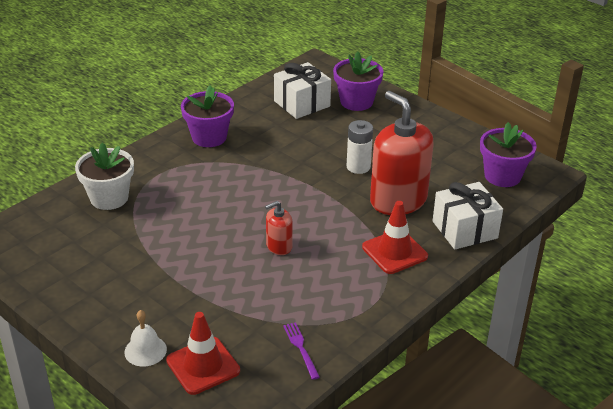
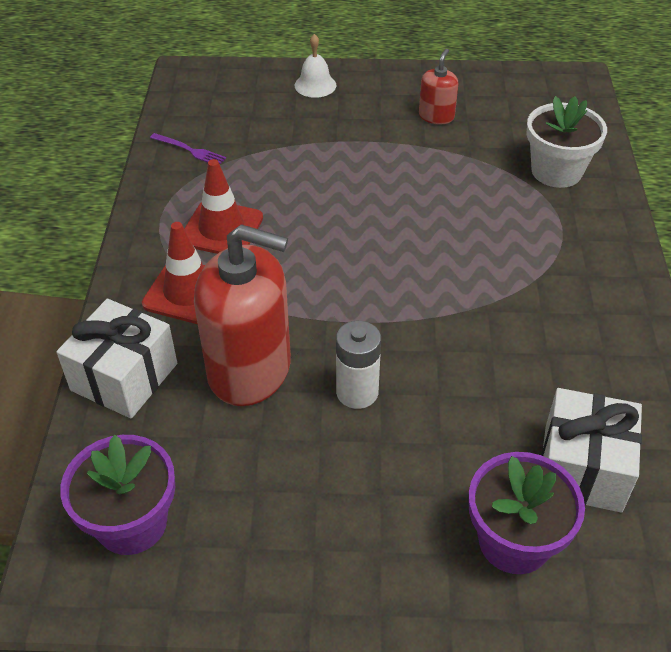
camera: 140 degrees right, 10 degrees up
(203, 366) = (256, 99): red traffic cone -> red traffic cone (221, 229)
(209, 137) = (596, 311): purple flower pot -> none
(279, 246) = (320, 224): red soap dispenser -> red soap dispenser (436, 116)

